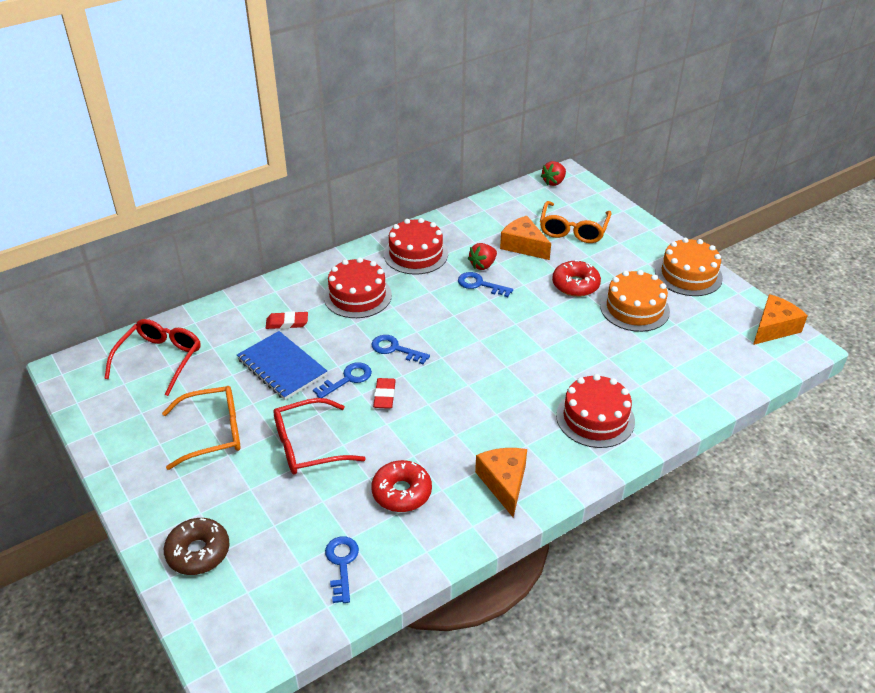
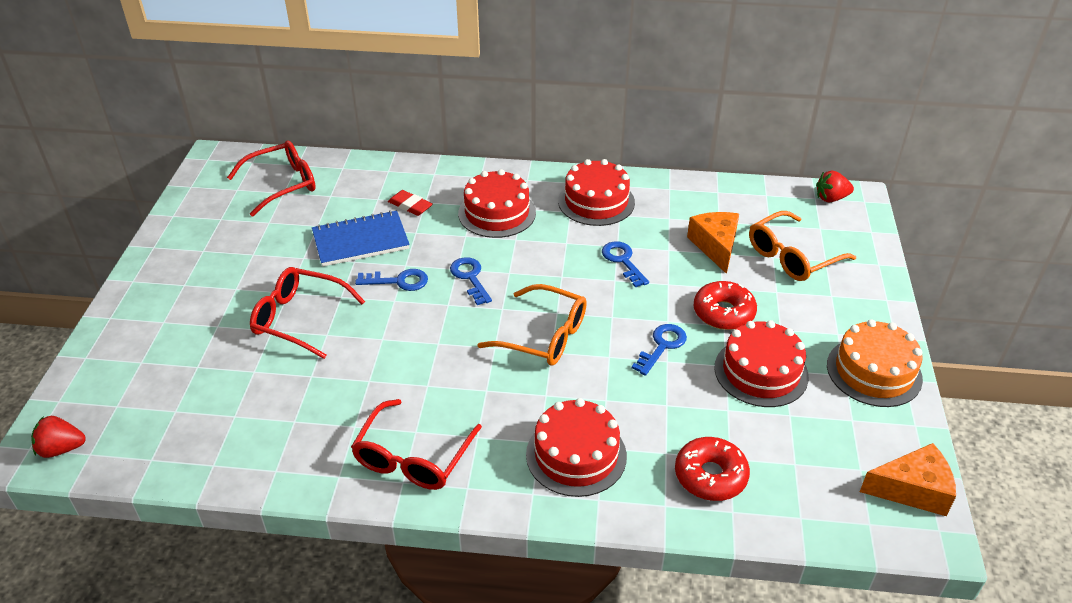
camera: 40 degrees right, 0 degrees up
(198, 552) = (125, 351): brown donut -> none
(213, 433) = (247, 264): orange glasses -> orange glasses (544, 336)
(282, 367) = (360, 241): blue notebook -> blue notebook turned 75 degrees clockwise
(342, 564) = (203, 433): blue key -> blue key (662, 346)
(384, 395) = (410, 313): red eraser -> none
(401, 492) = (320, 406): red donut -> red donut (710, 476)
(483, 265) = (649, 244): red strawberry -> red strawberry (61, 449)
(504, 483) = (413, 457): orange cheese -> red glasses
(634, 308) = (761, 372): orange cake -> red cake

